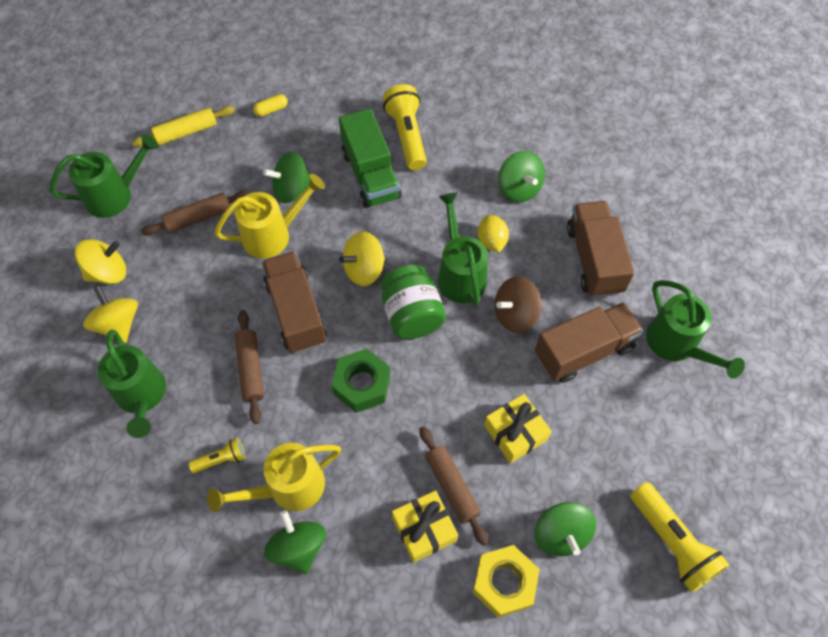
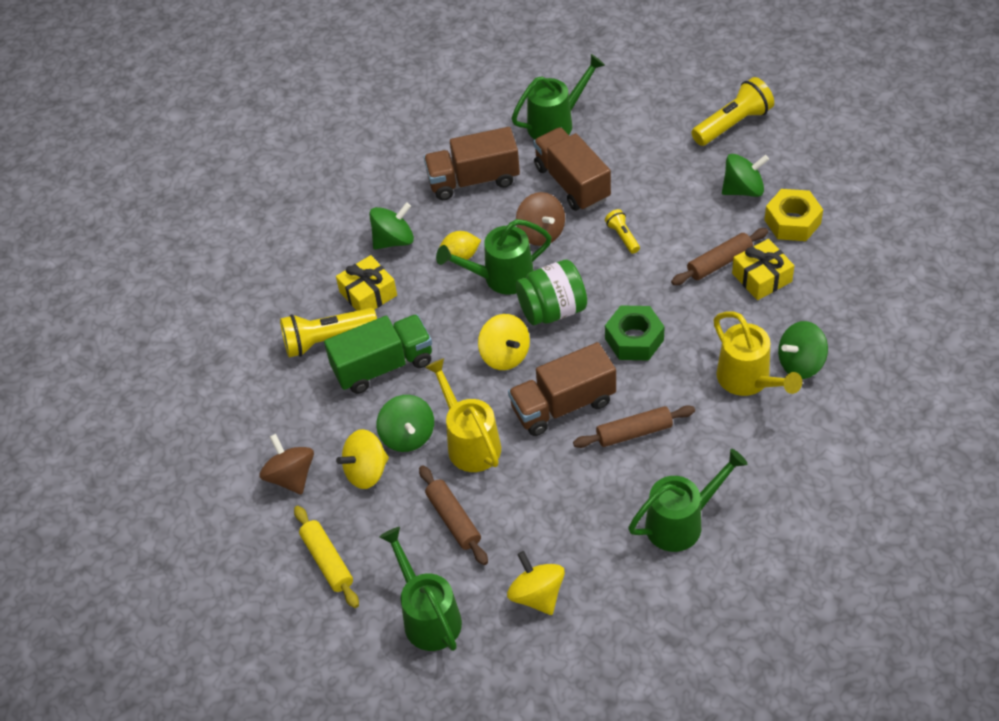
camera: 90 degrees left, 10 degrees down
(118, 324) = (602, 567): yellow spinning top -> yellow spinning top (366, 471)
(221, 459) = (733, 438): yellow flashlight -> yellow flashlight (623, 236)
(271, 110) = (291, 477): yellow capsule -> brown spinning top
(515, 433) = (660, 224): yellow gift -> yellow gift (368, 294)

